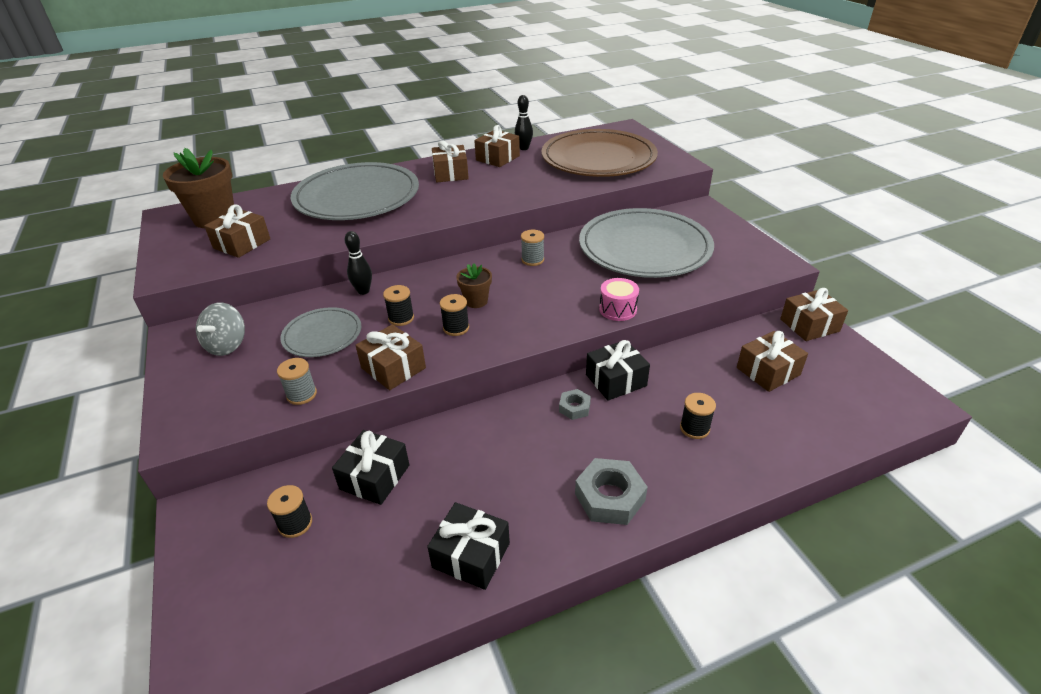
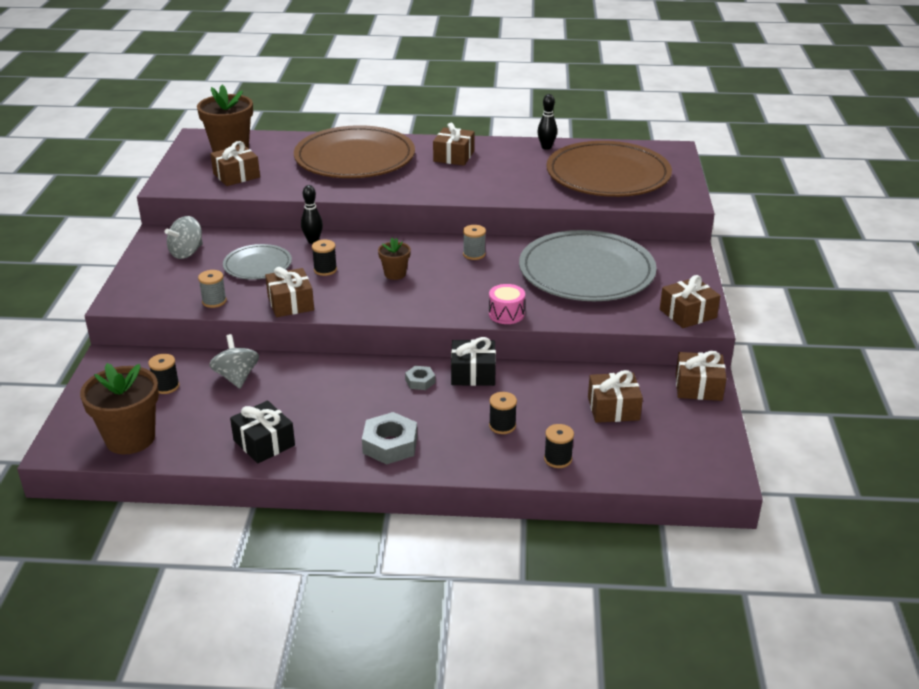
camera: 25 degrees right, 5 degrees down
(294, 624) = (130, 438): none -> brown flower pot
(357, 197) = (355, 158): grey plate -> brown plate
(374, 477) = (236, 377): black gift -> grey spinning top
(456, 328) = (361, 289): black spool -> black spool (558, 459)
(498, 158) = (511, 151): brown gift -> brown gift (688, 313)

